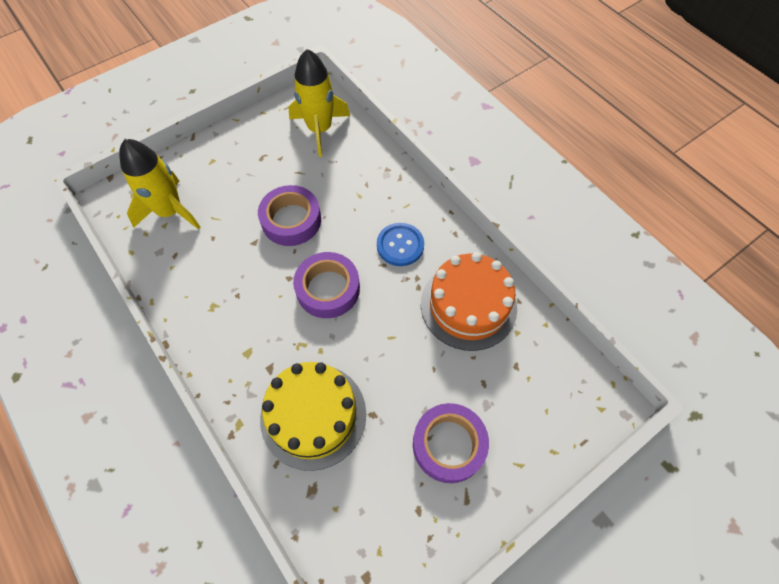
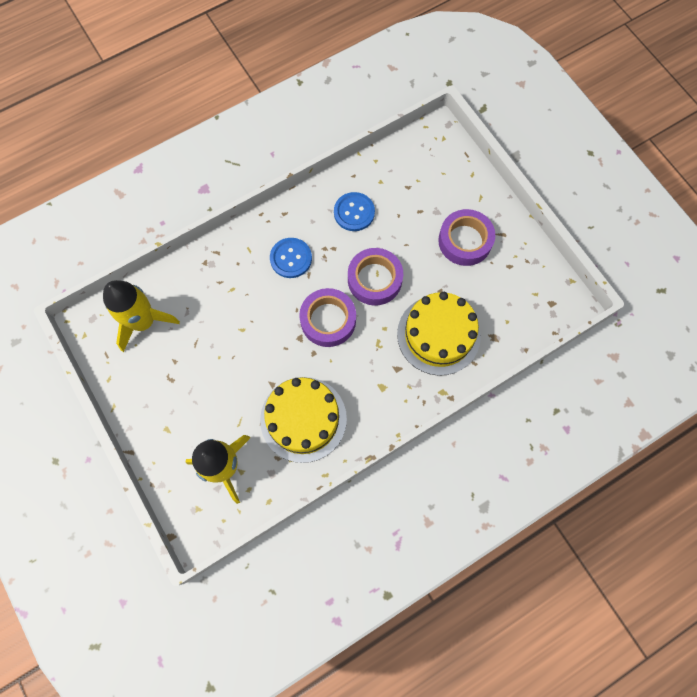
camera: 85 degrees left, 10 degrees up
(214, 275) = (303, 419): none -> yellow cake
(291, 220) = (252, 350): purple tape -> purple tape (374, 279)
(468, 305) = (354, 212): orange cake -> blue button

